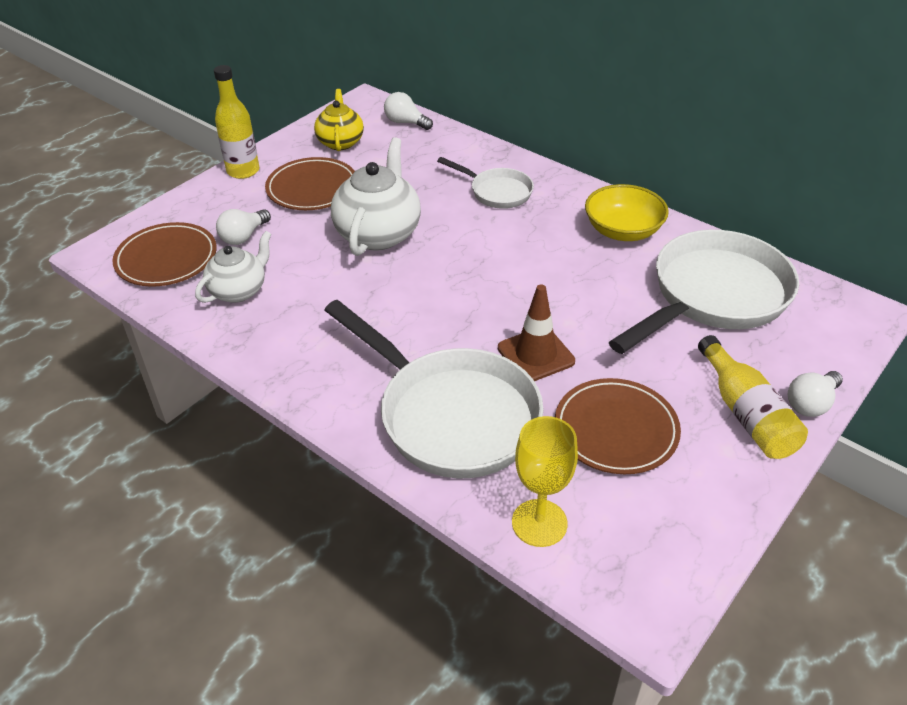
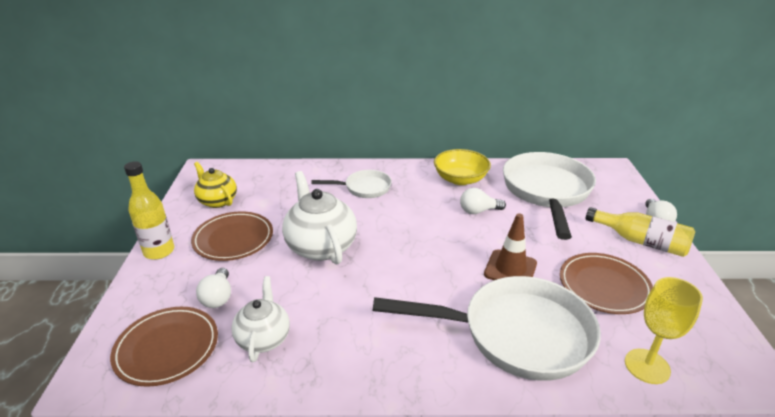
camera: 40 degrees left, 10 degrees down
(405, 122) = (251, 171): white light bulb -> white light bulb (478, 211)

